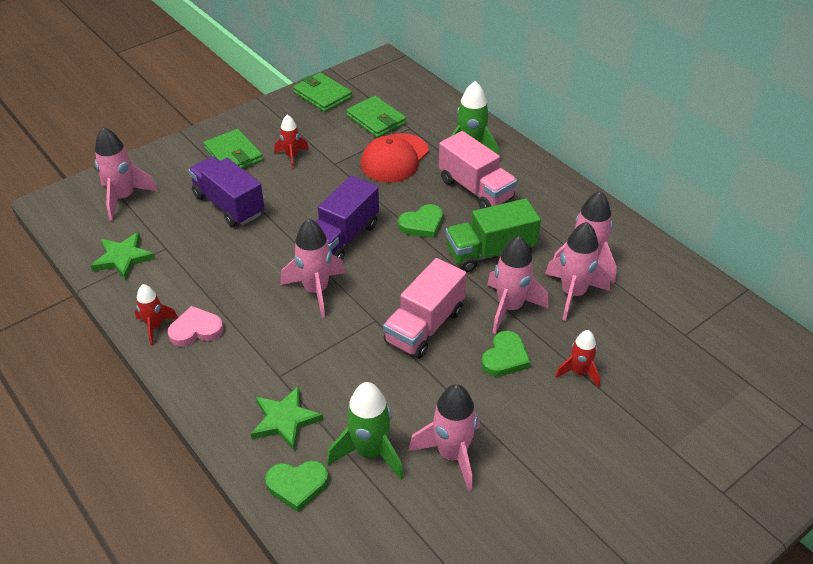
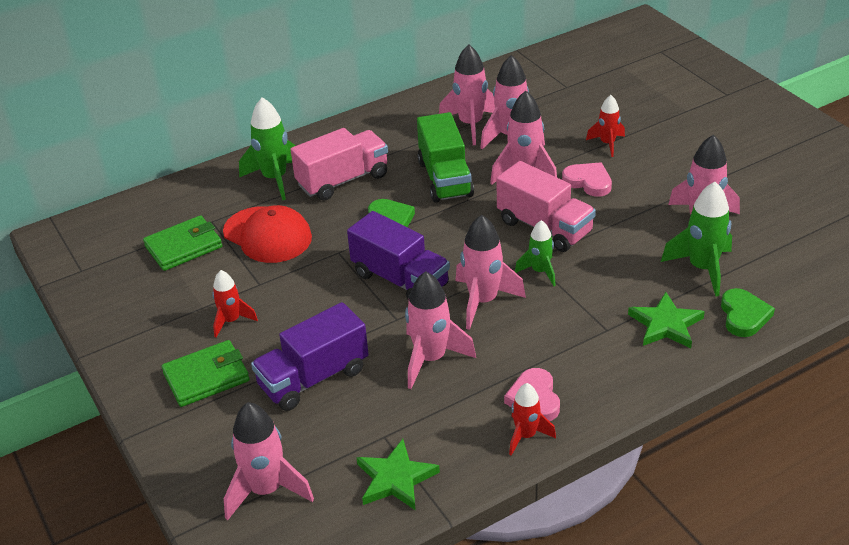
camera: 80 degrees left, 5 degrees down
(246, 265) = (431, 359): none -> pink rocket
(322, 95) = (106, 292): green wallet -> none
(358, 326) = (540, 271): none -> green rocket
(505, 357) = (588, 182): green heart -> pink heart

